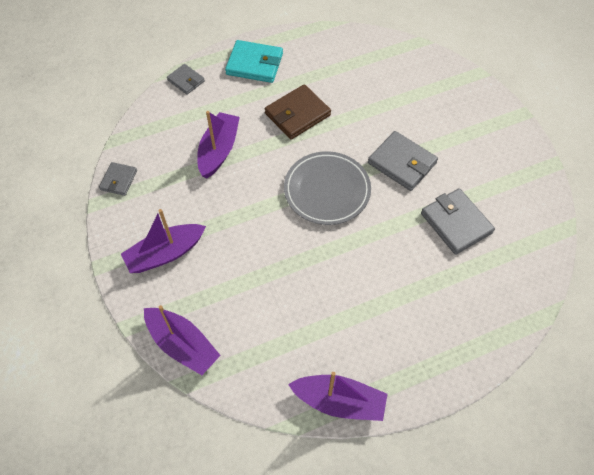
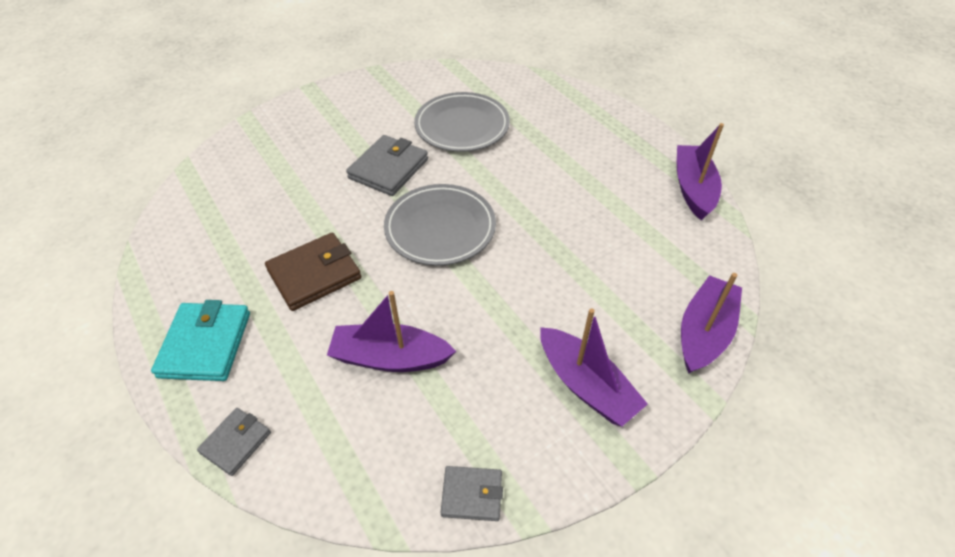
camera: 100 degrees left, 10 degrees down
(297, 114) = (314, 274): brown wallet -> brown wallet turned 75 degrees counterclockwise
(456, 223) = (462, 126): grey wallet -> grey plate

